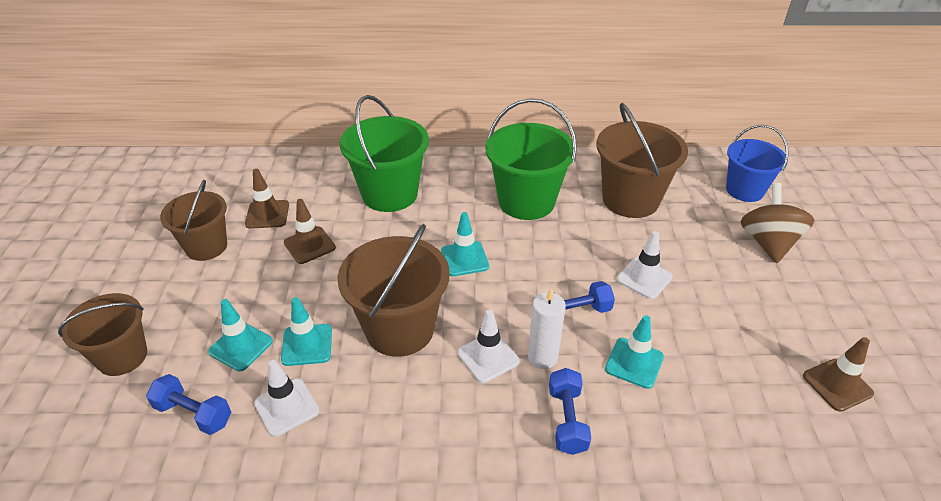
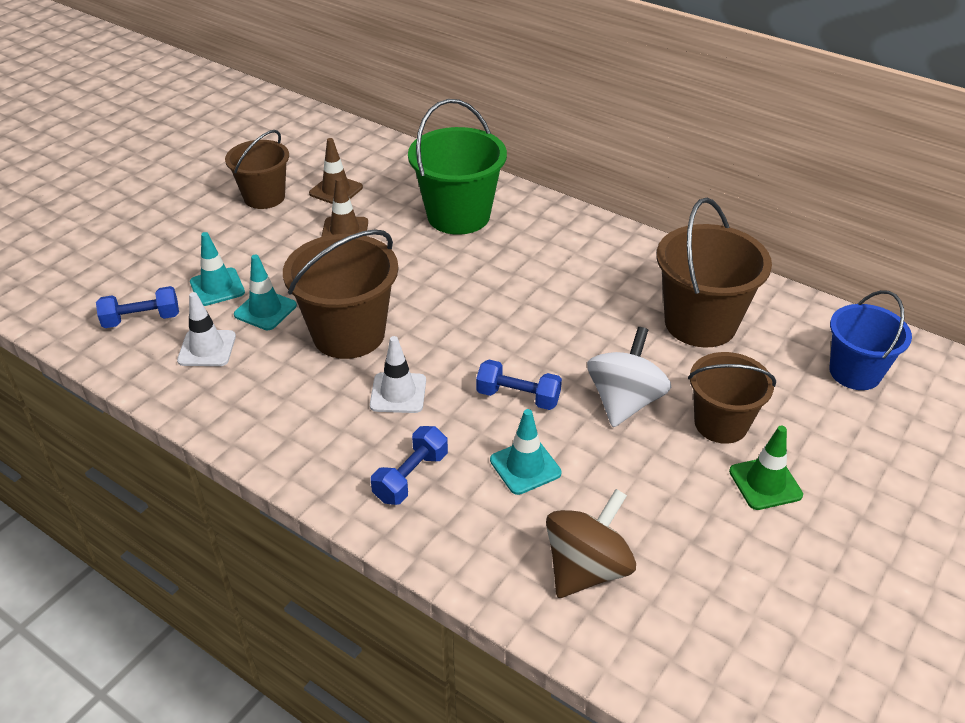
camera: 35 degrees right, 0 degrees up
(122, 356) = (133, 254): brown bucket -> brown bucket (721, 424)
(193, 414) = (142, 319): blue dumbbell -> blue dumbbell turned 75 degrees counterclockwise
(464, 259) = (466, 303): turquoise traffic cone -> none
(526, 201) = (584, 278): green bucket -> none
(542, 357) = (445, 418): white candle -> none
(644, 278) = (624, 401): white traffic cone -> white spinning top
(768, 243) = (813, 436): brown spinning top -> brown spinning top (586, 568)
(778, 289) = (765, 483): none -> green traffic cone
(837, 385) = (717, 598): brown traffic cone -> none

